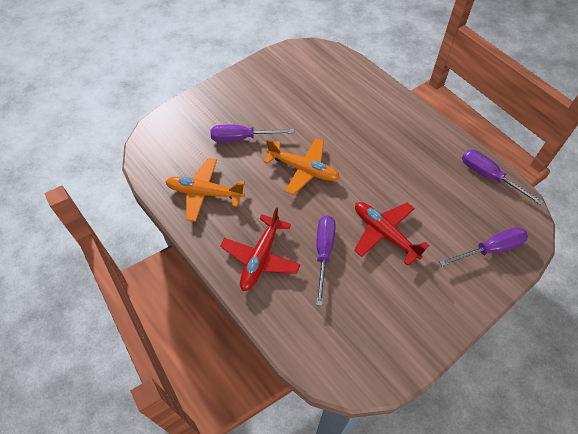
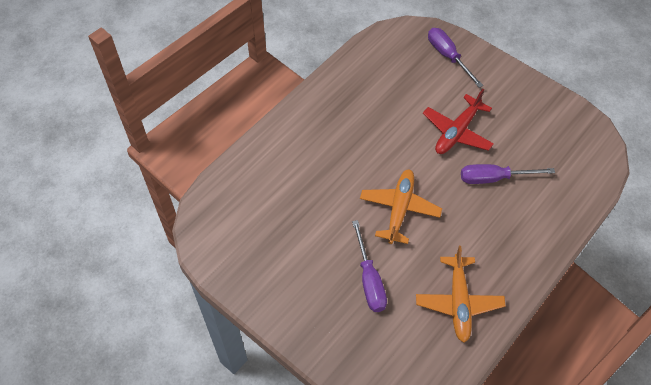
camera: 100 degrees left, 0 degrees up
(260, 258) = (518, 231): red plane -> none
(489, 176) = (367, 55): purple screwdriver -> none

